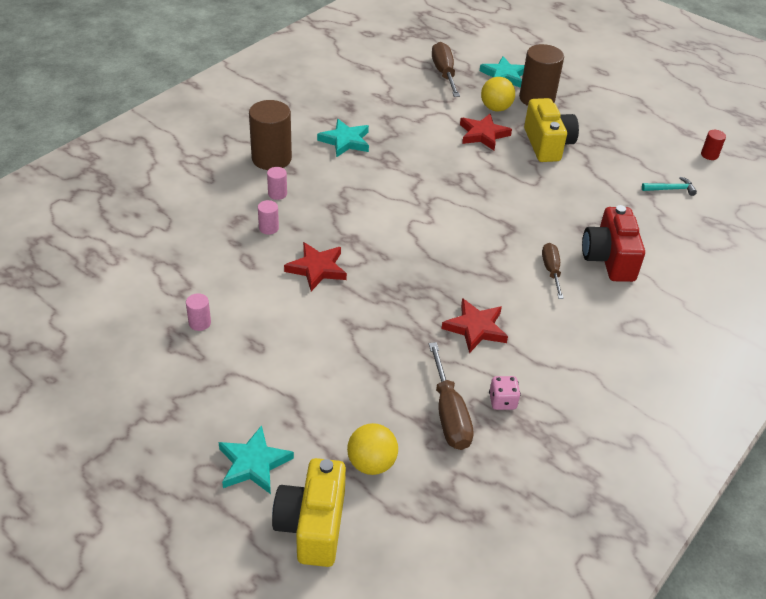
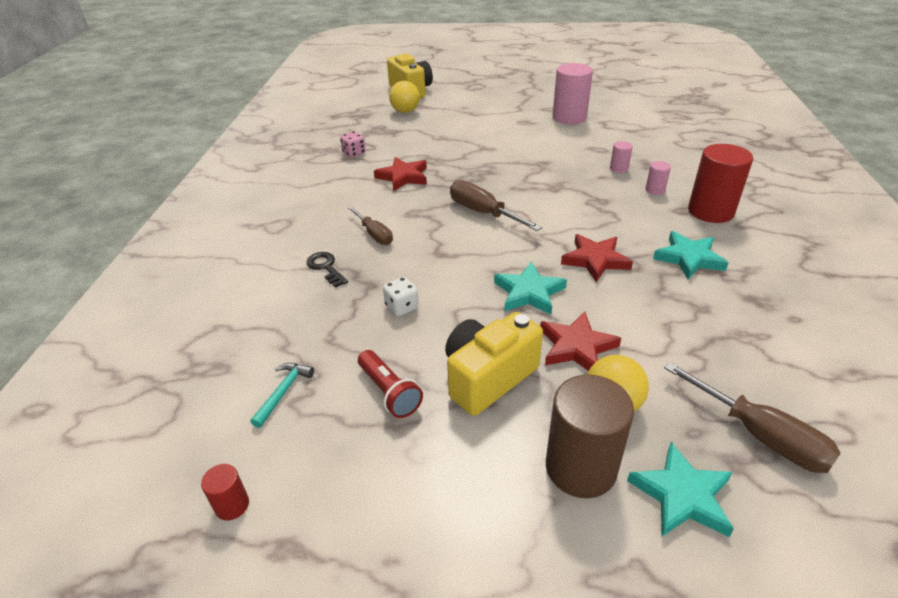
camera: 150 degrees right, 5 degrees down
(200, 323) = (569, 117): pink cylinder -> pink cylinder, size x2.17
(254, 463) = (461, 94): turquoise star -> turquoise star (529, 292)
(271, 158) = (710, 211): brown cylinder -> red cylinder
(317, 269) = (549, 162): red star -> red star (595, 260)
(449, 414) = (382, 138): brown screwdriver -> brown screwdriver (483, 213)
(547, 144) = (488, 377): yellow camera -> yellow camera turned 90 degrees clockwise
(569, 202) = (402, 307): none -> white dice
(608, 162) = (389, 392): none -> red flashlight
(609, 259) = (325, 267): red camera -> black key
(670, 189) = (283, 392): turquoise hammer -> turquoise hammer turned 150 degrees clockwise

